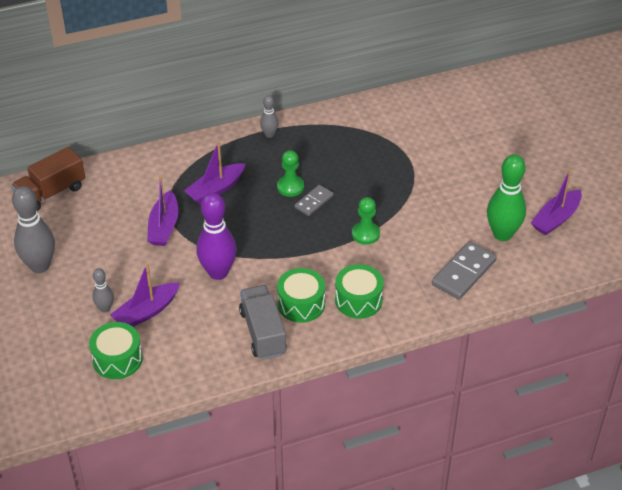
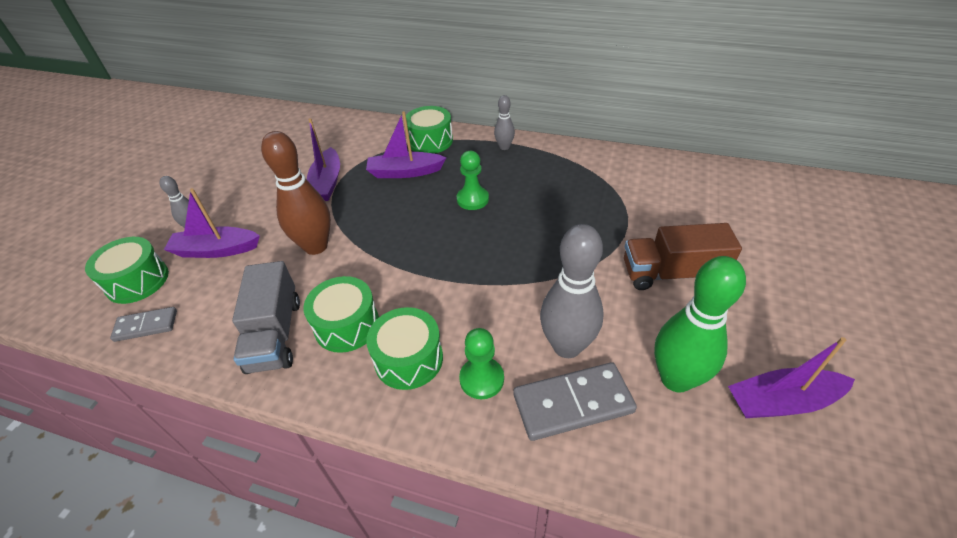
camera: 40 degrees right, 0 degrees up
(40, 266) = (205, 170): grey bowling pin -> grey bowling pin (567, 346)
(51, 193) = (287, 122): brown truck -> brown truck (672, 273)
(164, 226) = (327, 183): purple boat -> purple boat turned 45 degrees counterclockwise
(204, 155) = (430, 141): none -> green drum
(218, 272) = (316, 246): purple bowling pin -> brown bowling pin
(263, 332) = (275, 334): grey truck -> grey truck turned 150 degrees clockwise
(314, 202) = (479, 223): grey domino -> grey domino (146, 326)
(365, 234) = (497, 284): green pawn -> green pawn (481, 379)

